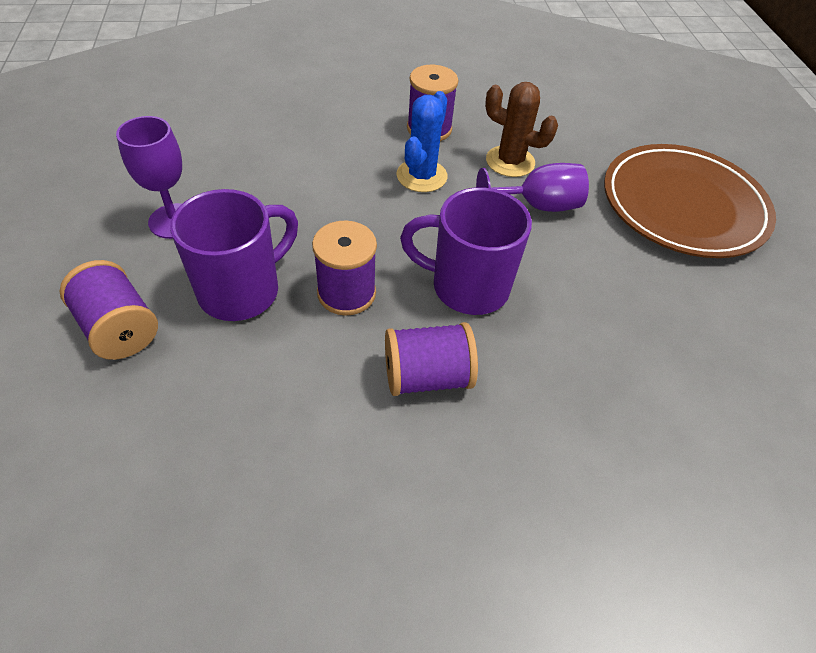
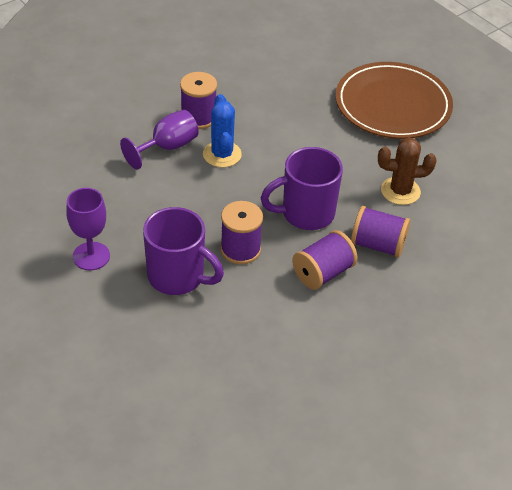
camera: 30 degrees left, 5 degrees down
(119, 328) = (127, 332): purple spool -> purple spool (377, 245)
(242, 290) = (178, 277): purple mug -> purple mug turned 105 degrees clockwise
(510, 161) = (269, 119): brown cactus -> brown cactus (400, 191)
(537, 206) = (309, 144): purple goblet -> purple goblet (167, 147)

